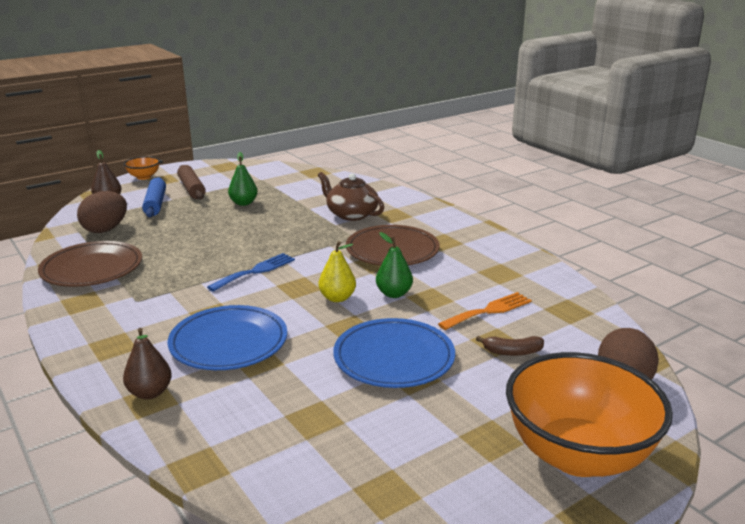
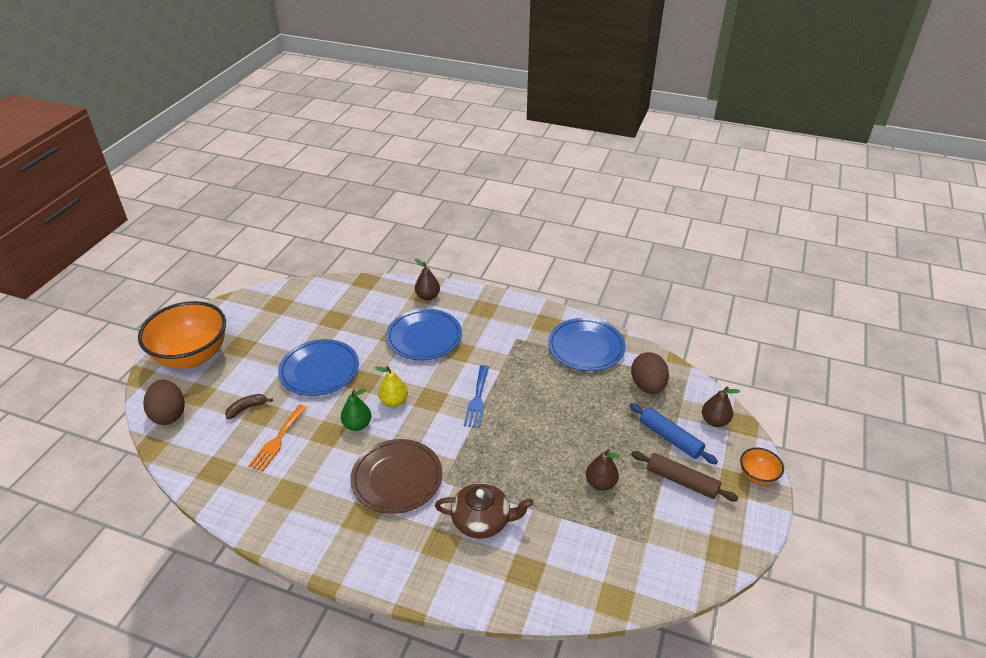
camera: 145 degrees right, 15 degrees up
(92, 269) = (586, 347): brown plate -> blue plate
(243, 203) = (600, 483): green pear -> brown pear

